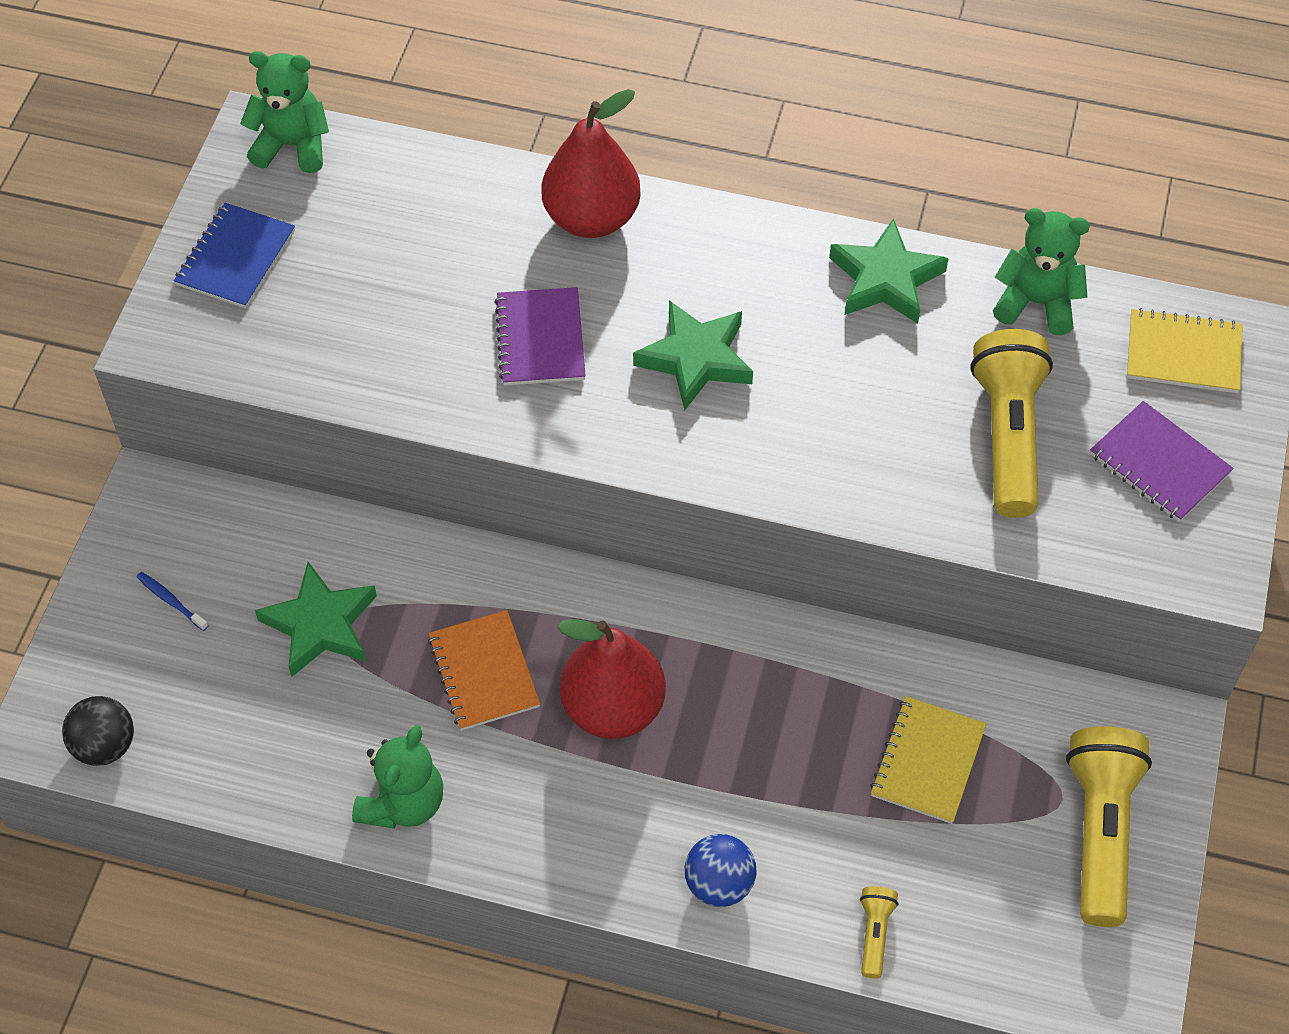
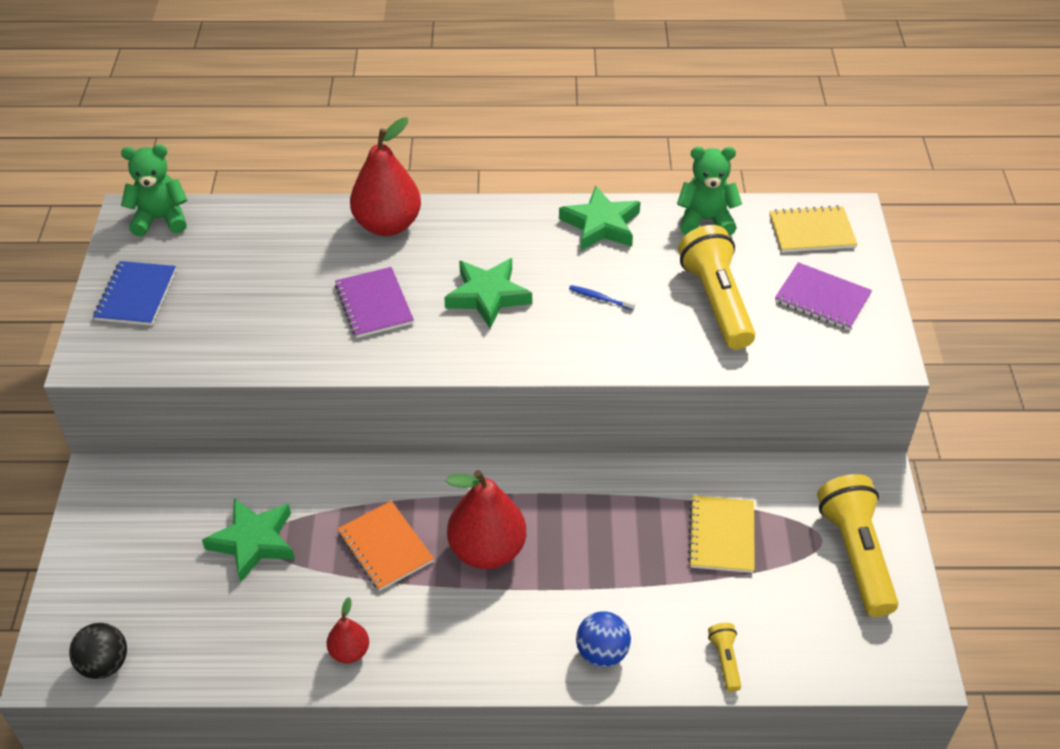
camera: 15 degrees left, 10 degrees down
(171, 601) = (133, 550): blue toothbrush -> blue toothbrush (600, 298)
(403, 803) = (349, 651): green teddy bear -> red pear

